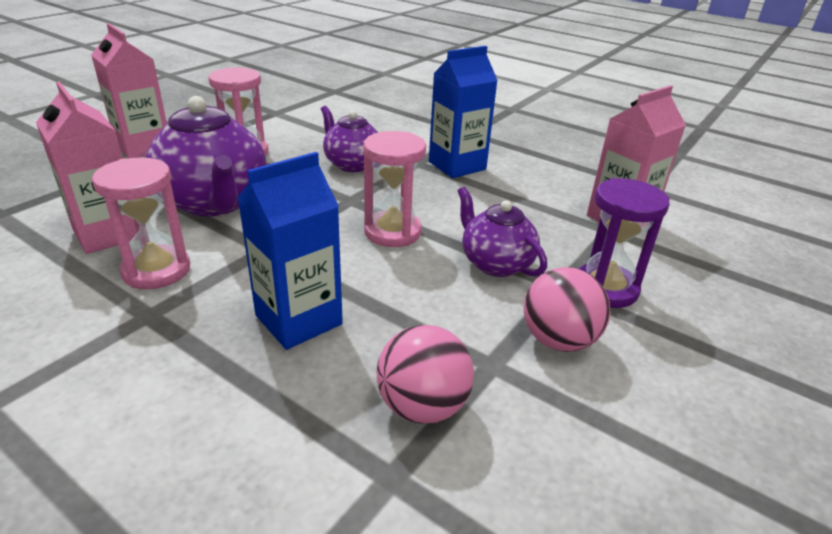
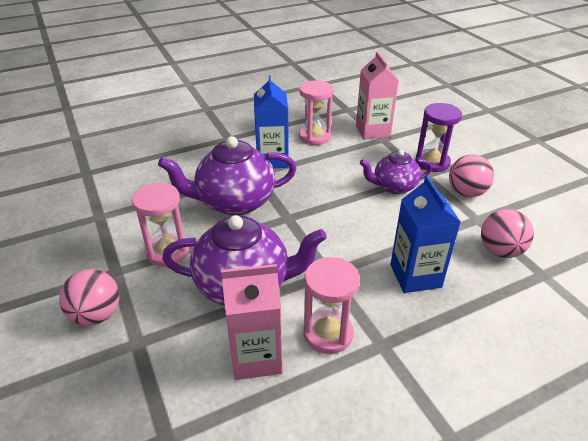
camera: 60 degrees left, 5 degrees up
(143, 147) = (97, 315): pink carton -> pink ball
(352, 164) = (234, 202): purple teapot -> purple teapot, size x1.67
(392, 232) = (340, 212): pink hourglass -> pink hourglass (314, 137)

